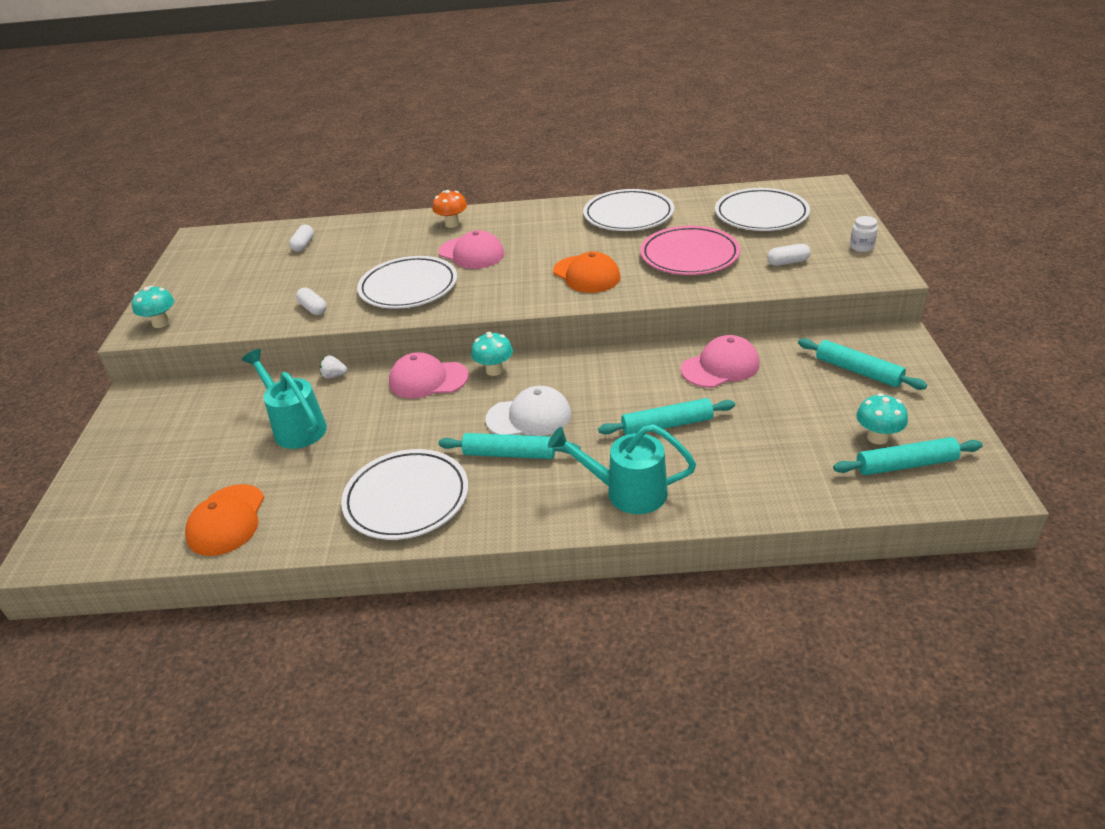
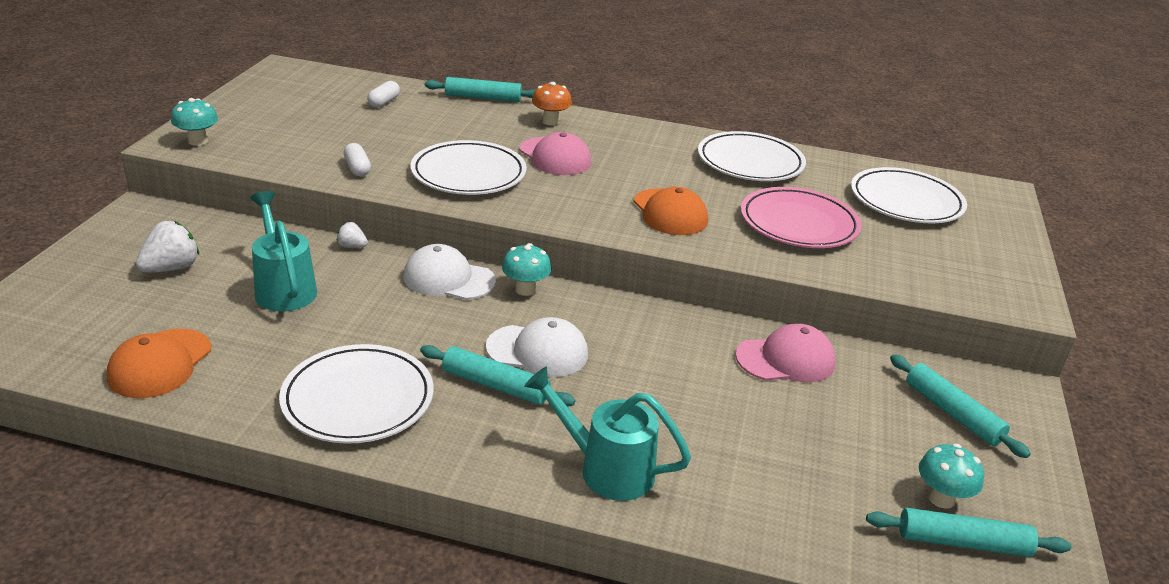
camera: 10 degrees right, 5 degrees down
(190, 438) = (171, 268): none -> white strawberry
(428, 379) = (448, 279): pink cap -> white cap
(667, 425) = (690, 407): turquoise rolling pin -> turquoise rolling pin (483, 98)
(787, 262) = (912, 262): white capsule -> none
(861, 247) = (1012, 269): white jar -> none

